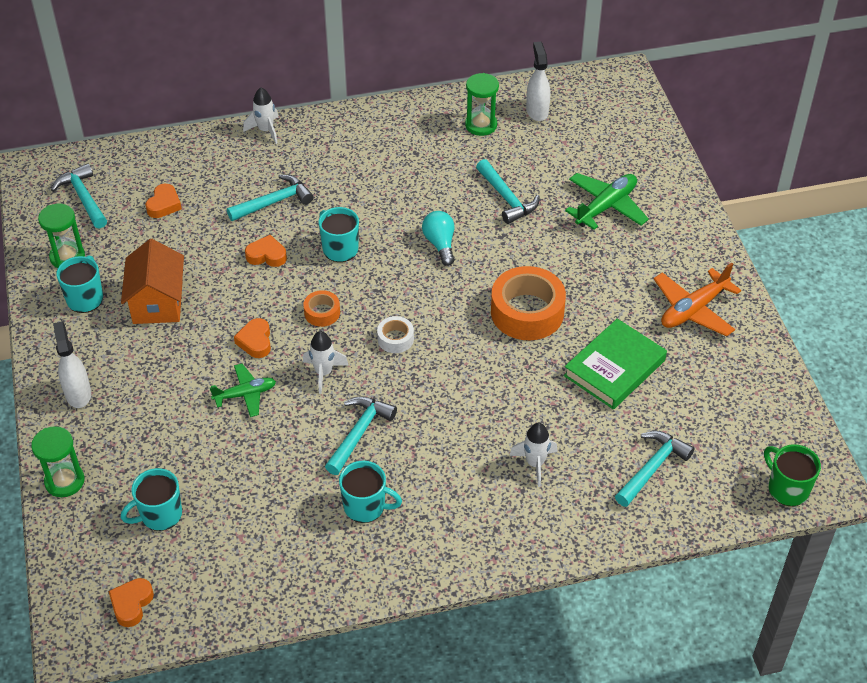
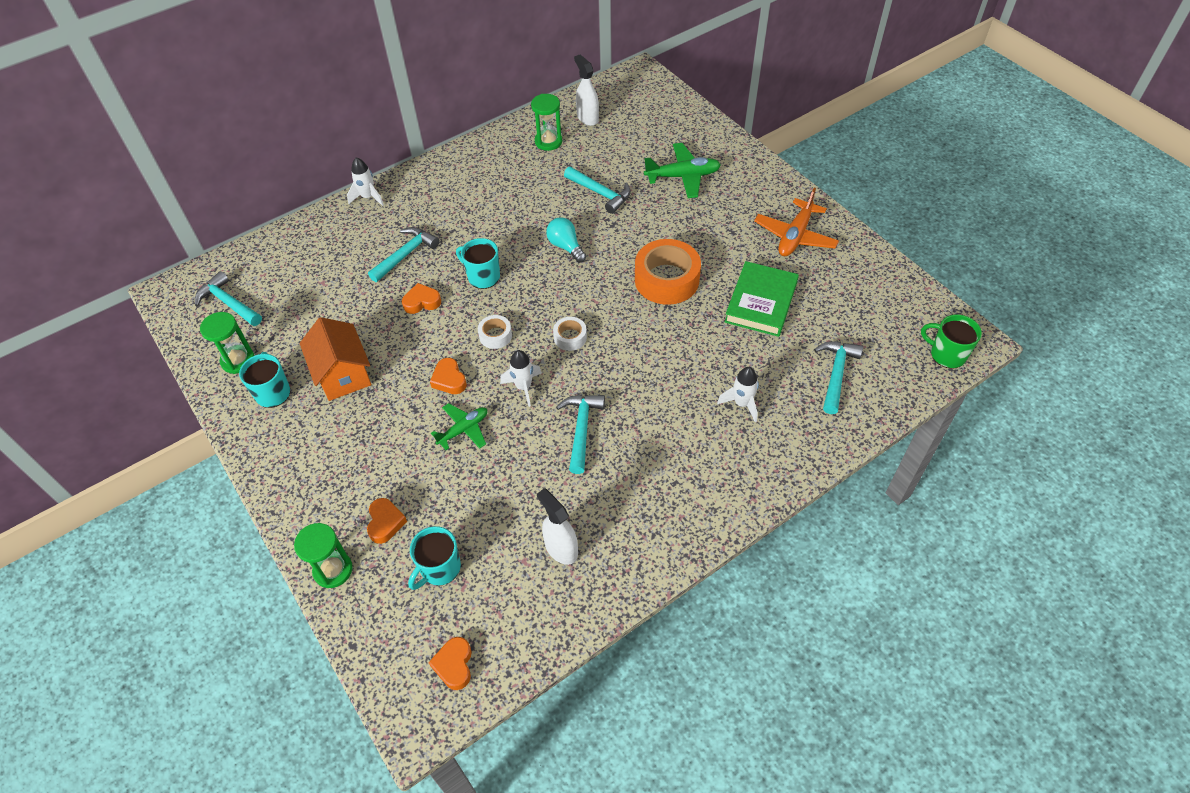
camera: 20 degrees left, 5 degrees up
(78, 393) = (307, 482): white spray bottle -> white spray bottle (561, 548)
(164, 205) = (307, 286): orange heart -> orange heart (385, 522)
(322, 313) = (495, 335): orange tape -> white tape
(365, 507) = (621, 492): turquoise mug -> none
(606, 207) = (683, 176): green plane -> green plane turned 60 degrees clockwise

